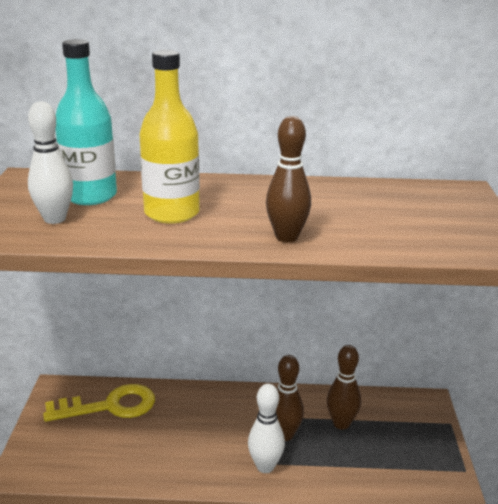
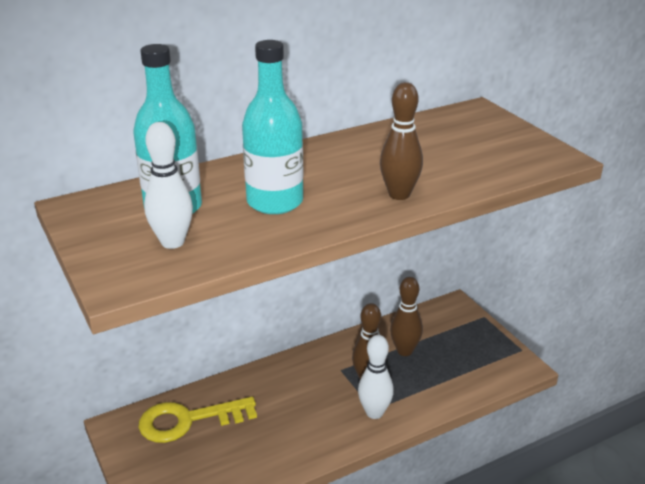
camera: 30 degrees left, 5 degrees up
(109, 406) = (188, 420): yellow key -> yellow key turned 150 degrees counterclockwise
(172, 213) = (275, 202): yellow bottle -> turquoise bottle

